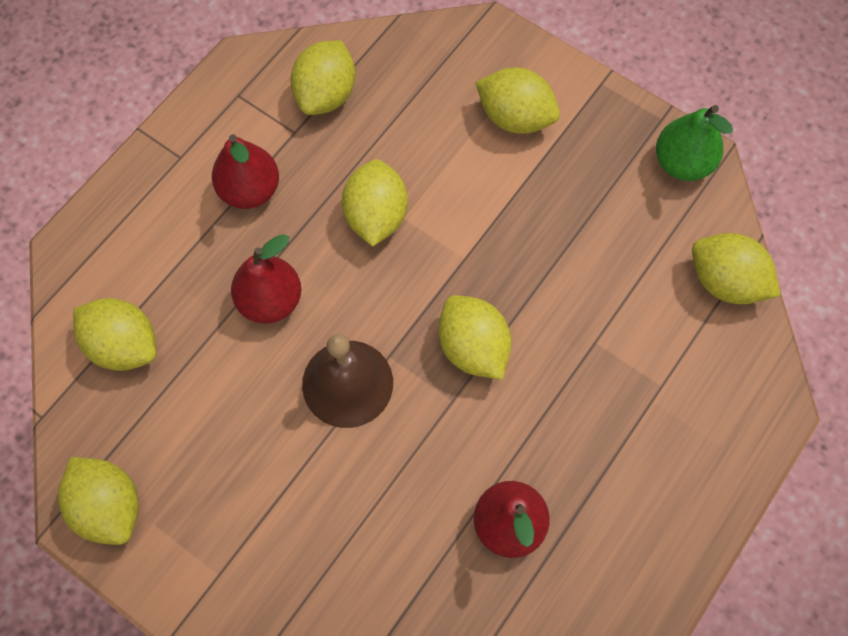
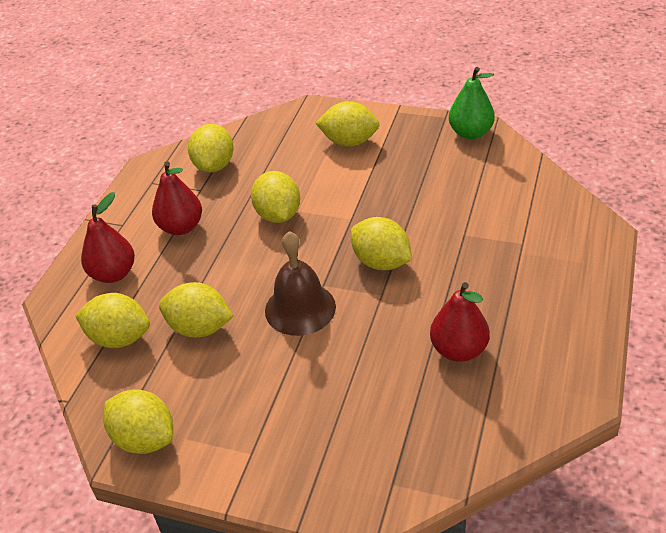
camera: 15 degrees left, 25 degrees down
(270, 300) = (222, 280): red pear -> red pear (113, 274)
(725, 281) = (532, 180): yellow lemon -> yellow lemon (200, 328)

